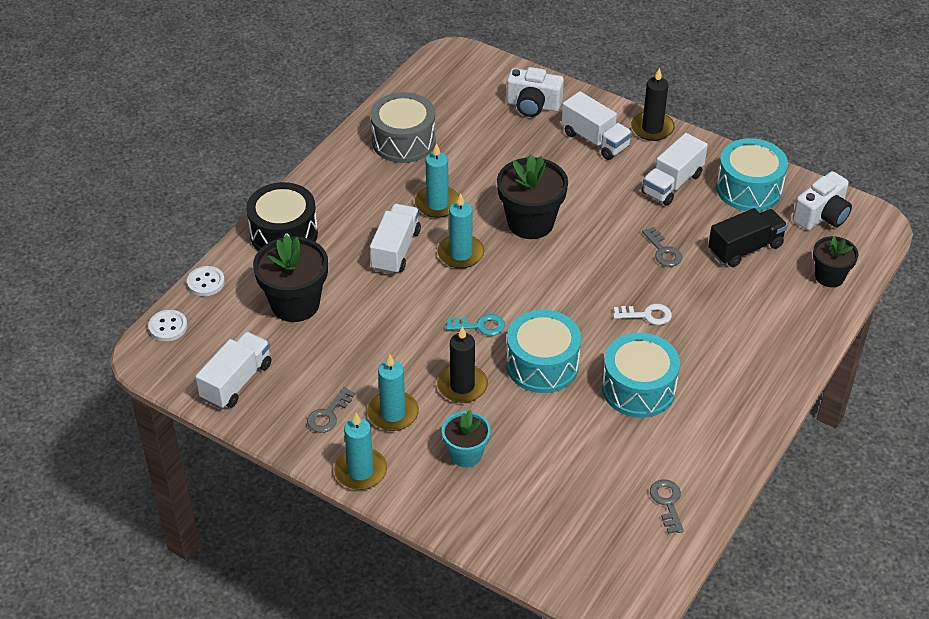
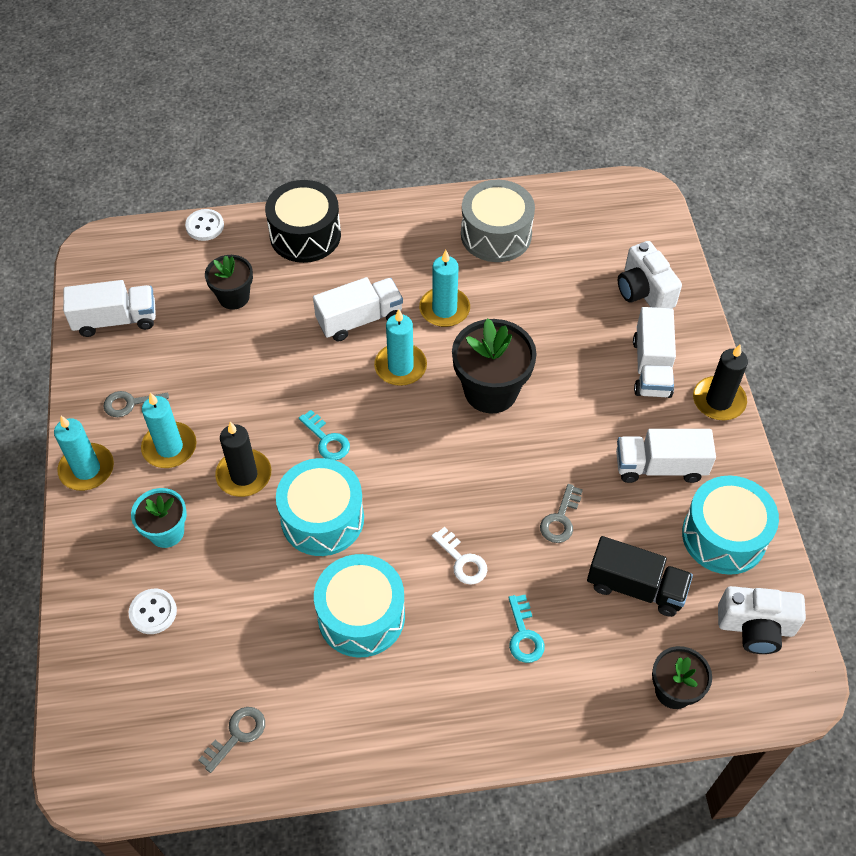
camera: 50 degrees right, 10 degrees up
(168, 327) = (136, 238): white button -> white button (153, 612)
(295, 304) = (234, 297): black flower pot -> black flower pot, size x0.61
(729, 319) = (524, 635): none -> turquoise key

